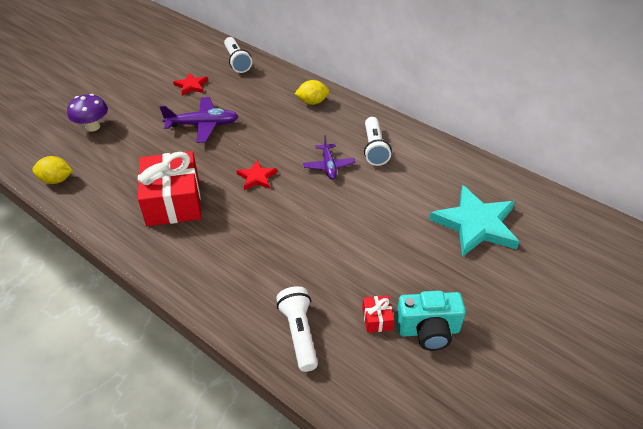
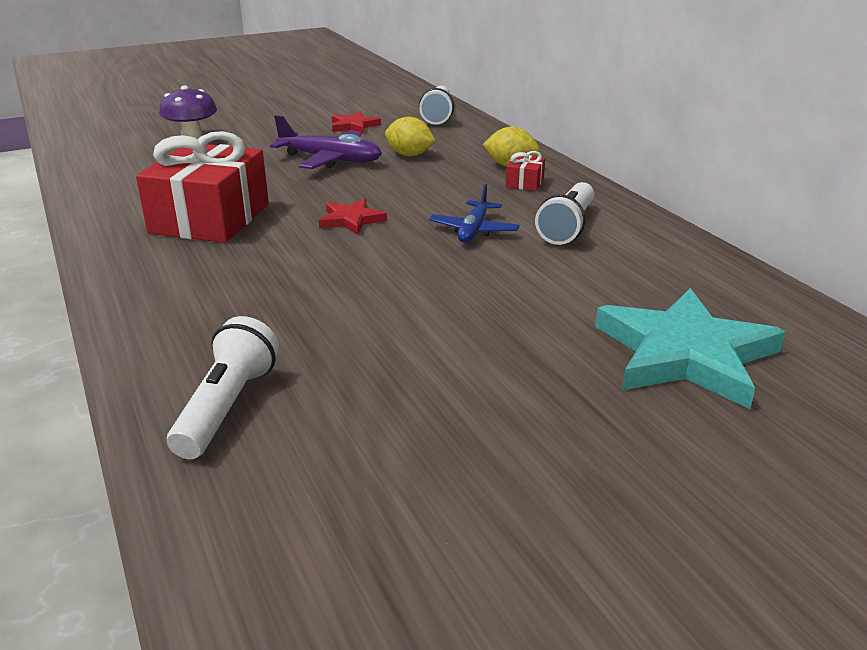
camera: 25 degrees right, 15 degrees down
(56, 180) = (95, 172): yellow lemon -> yellow lemon (409, 155)
(329, 166) = (473, 230): purple plane -> blue plane
(377, 319) = (380, 428): red gift -> red gift (524, 182)
(428, 331) = (463, 475): turquoise camera -> none

